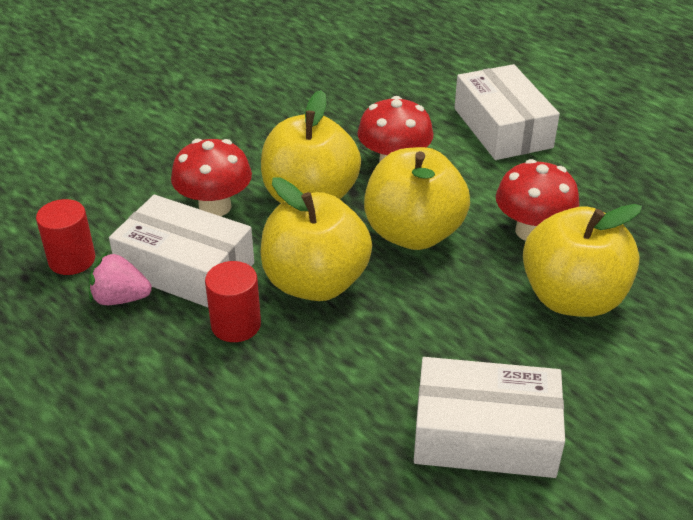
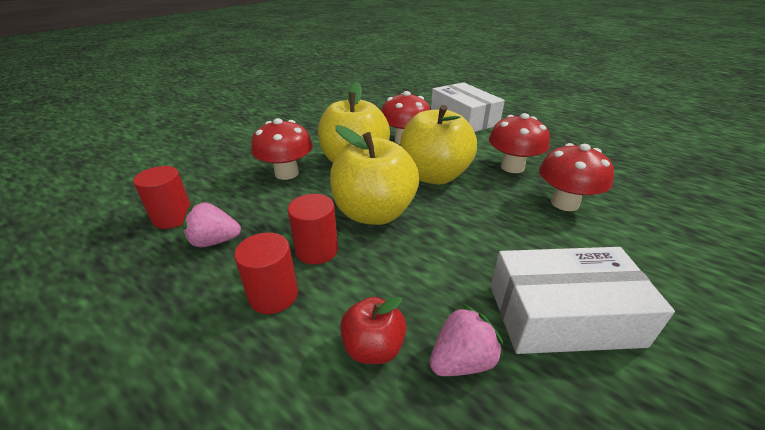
camera: 10 degrees left, 5 degrees down
(181, 371) = (273, 295): none -> red cylinder
(185, 268) = (269, 214): white box -> none
(273, 437) = (373, 347): none -> red apple
(357, 462) = (462, 360): none -> pink strawberry
(572, 298) = (565, 203): yellow apple -> red mushroom

